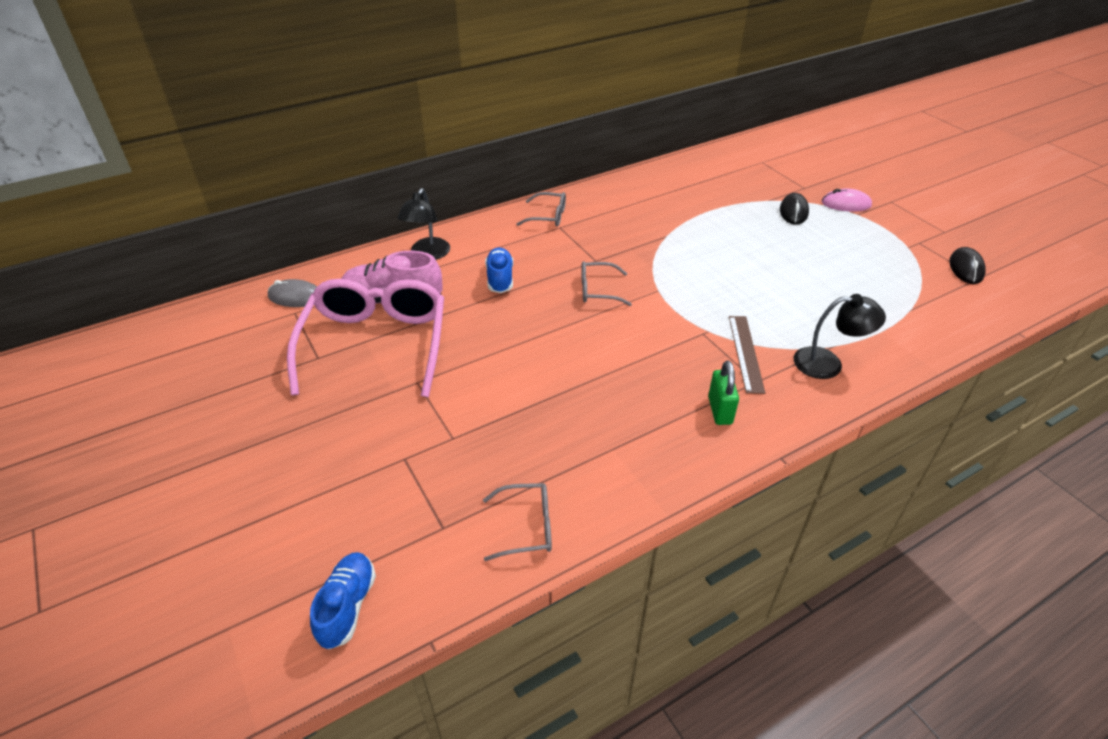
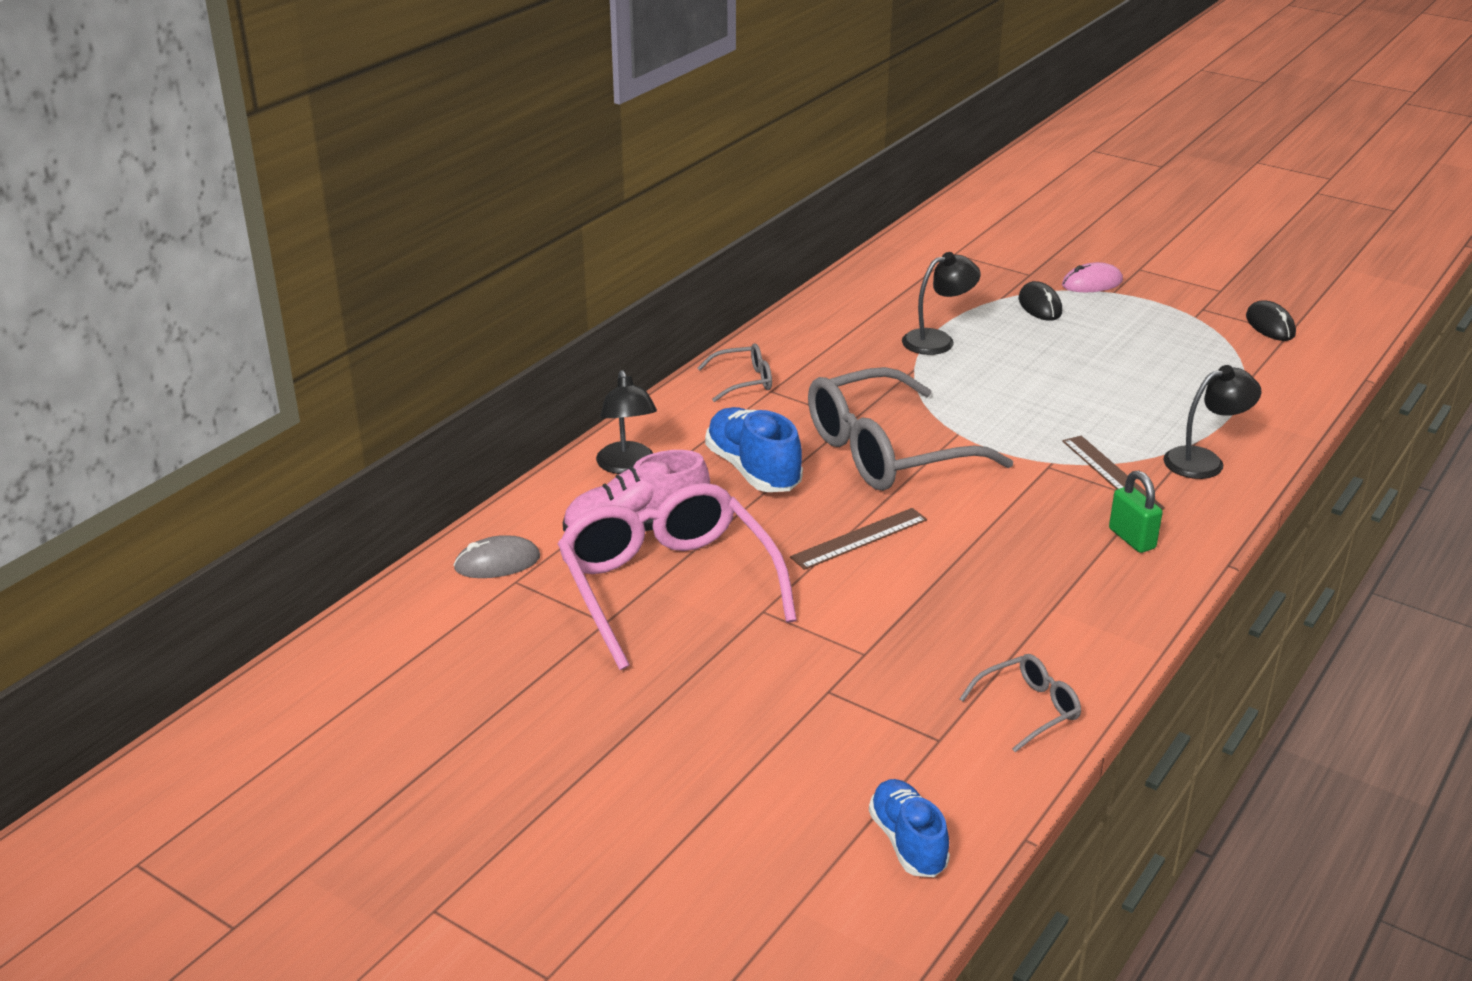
camera: 25 degrees left, 10 degrees down
(500, 279) = (753, 470): blue shoe -> blue shoe, size x1.51
(525, 348) = (859, 538): none -> brown ruler
(598, 290) = (887, 452): grey glasses -> grey glasses, size x2.24
(700, 219) = (937, 340): none -> black lamp

